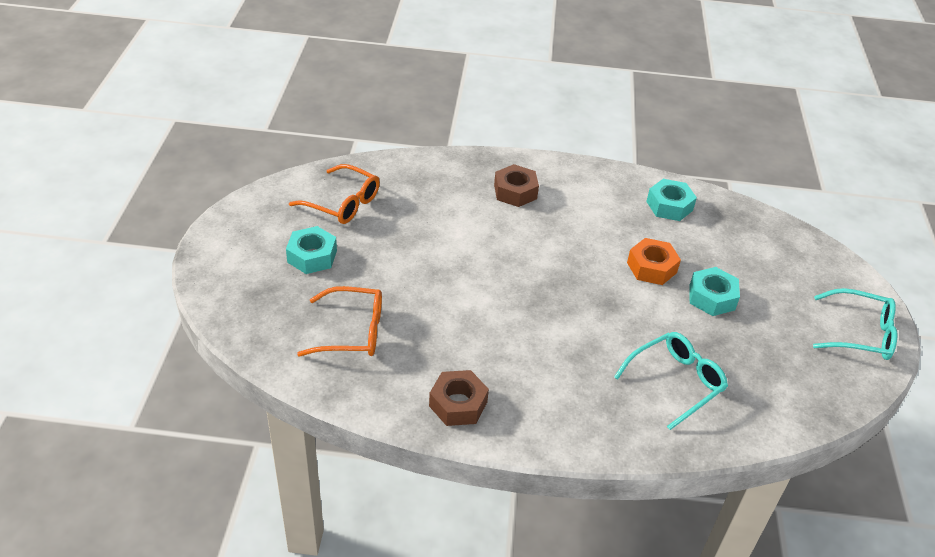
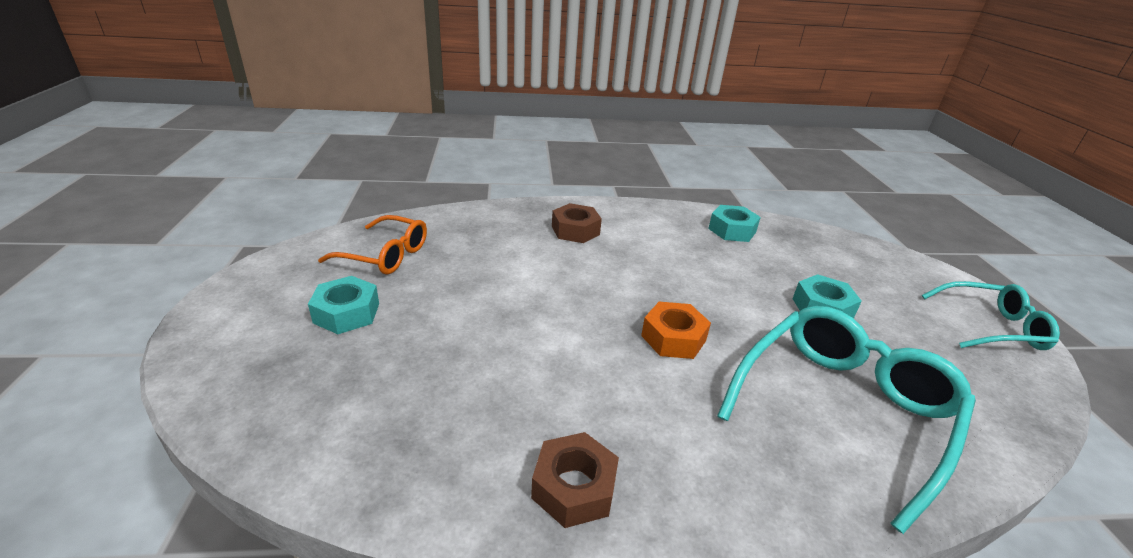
camera: 10 degrees left, 10 degrees down
(351, 331) = (403, 400): orange glasses -> none
(651, 267) = (744, 285): orange nut -> orange nut (673, 338)
(675, 382) = (842, 410): turquoise glasses -> turquoise glasses, size x1.64

